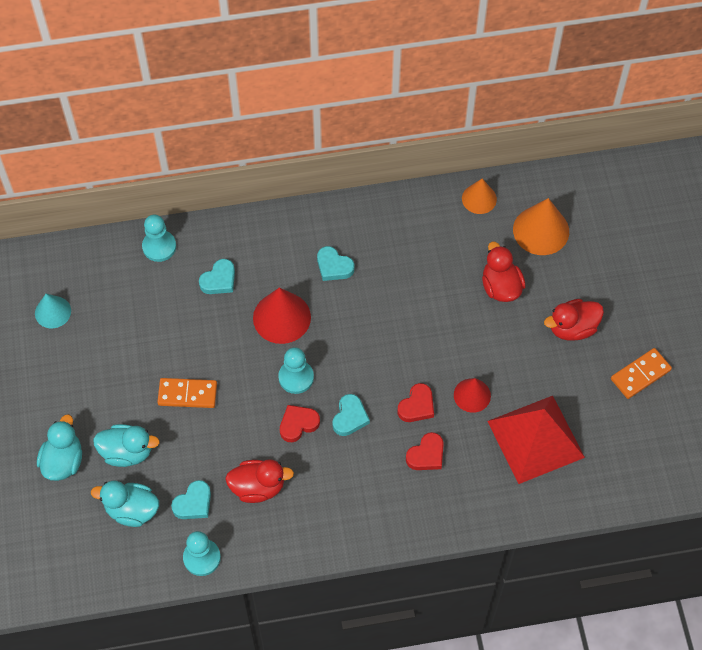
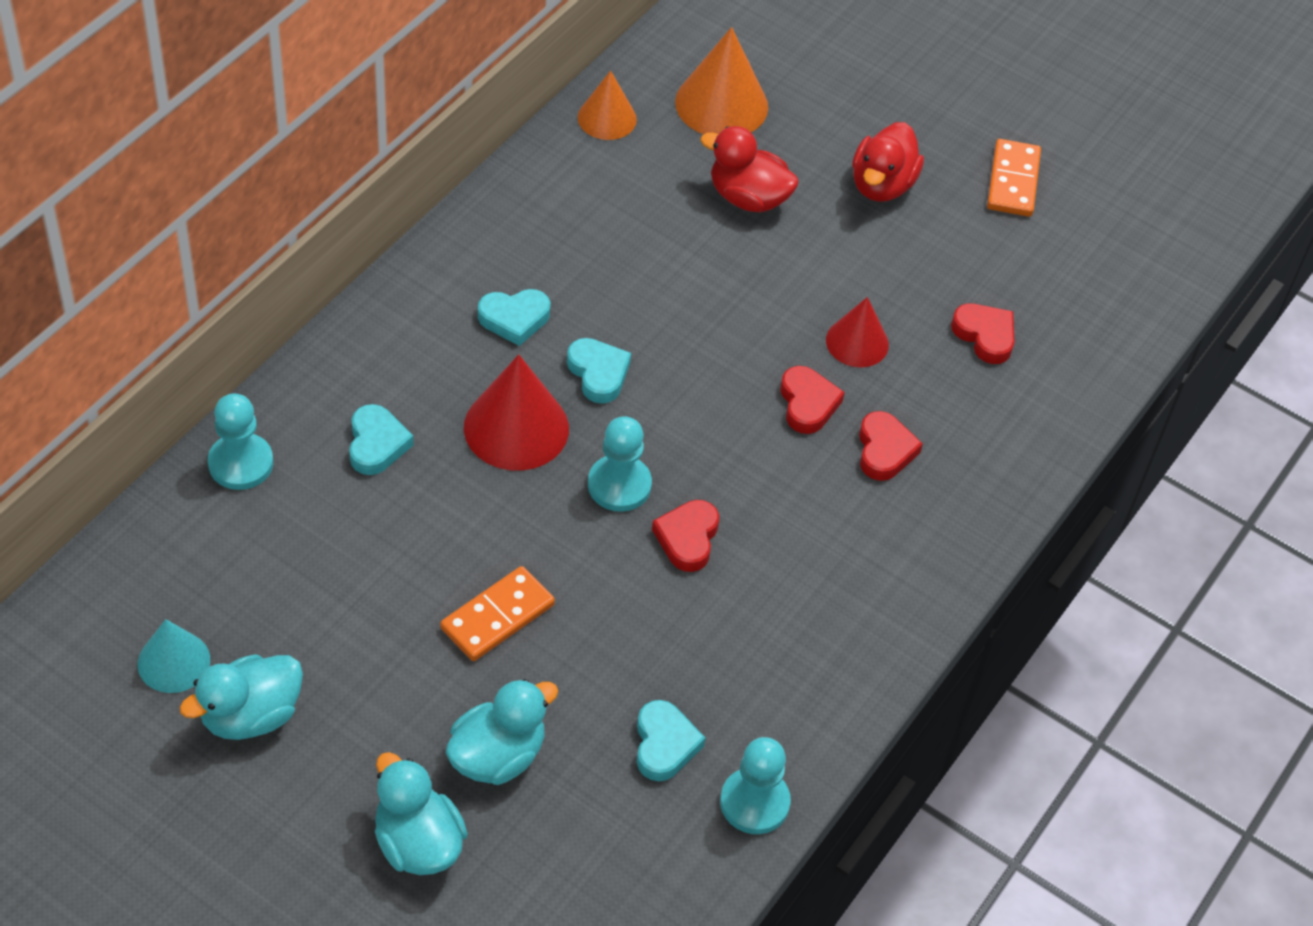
camera: 50 degrees left, 10 degrees down
(132, 510) = (590, 824): turquoise duck -> turquoise duck (250, 715)
(258, 487) = (725, 655): red duck -> none
(350, 417) = (742, 480): turquoise heart -> turquoise heart (598, 373)
(535, 439) = (985, 336): red pyramid -> red heart

